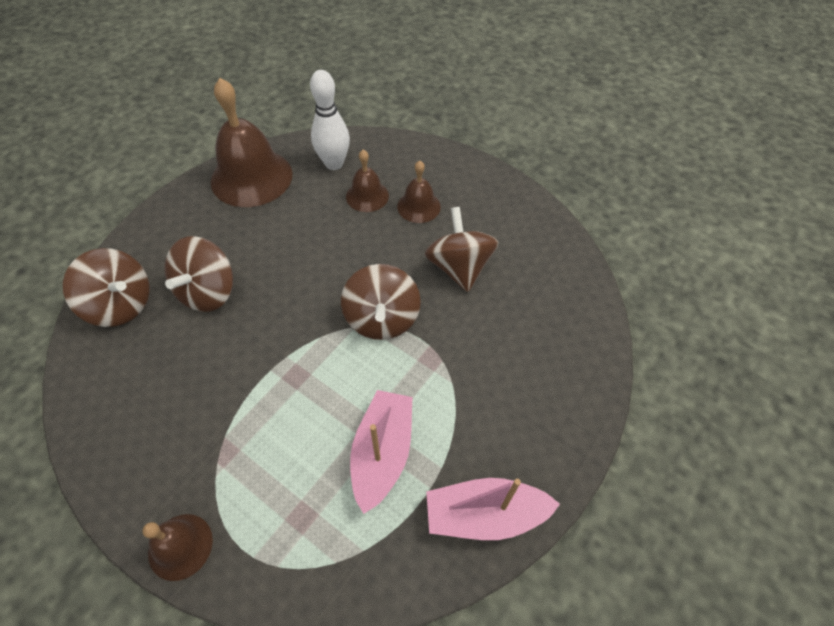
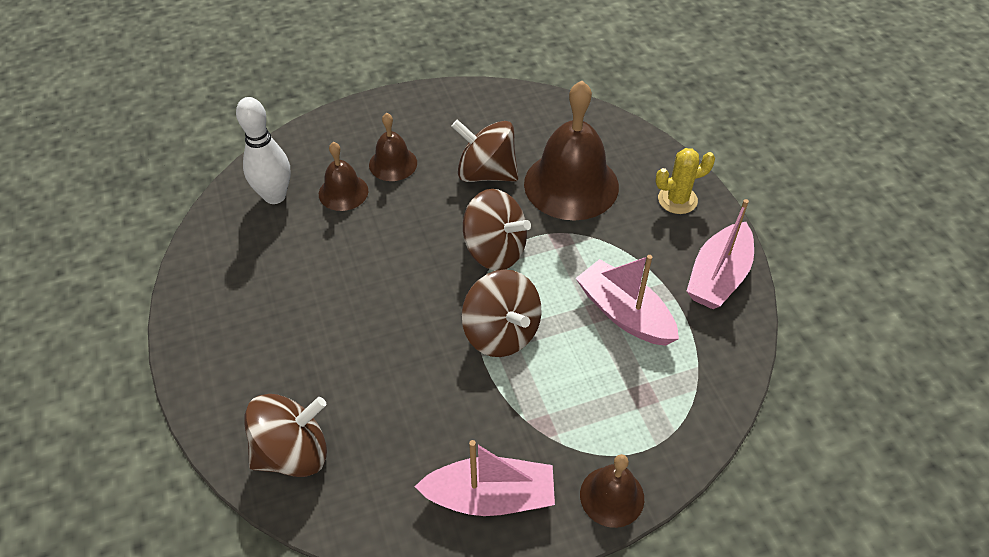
camera: 55 degrees left, 5 degrees down
(138, 451) = (490, 497): none -> pink boat
(208, 292) = (346, 368): brown spinning top -> brown spinning top (501, 333)
(251, 177) = (222, 269): brown bell -> brown bell (571, 184)
(553, 427) = (677, 200): none -> yellow cactus

